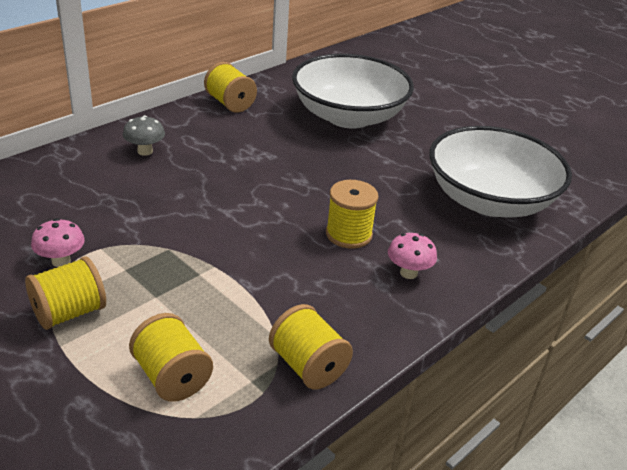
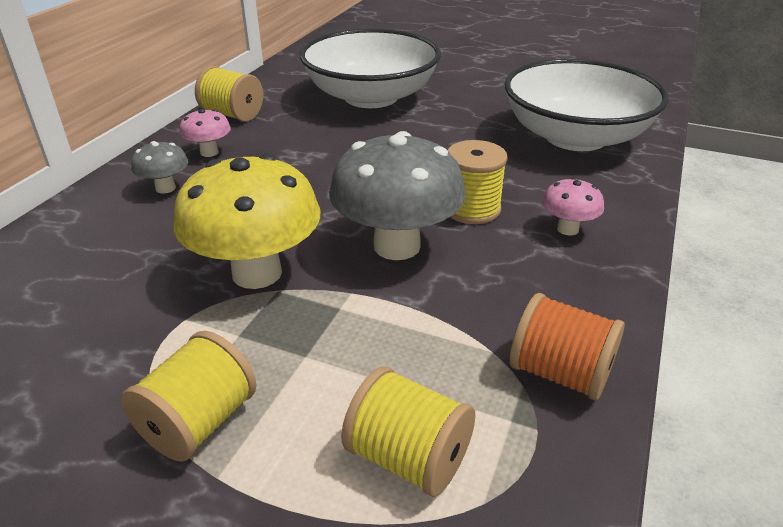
camera: 20 degrees left, 0 degrees up
(61, 261) = (140, 354): pink mushroom -> pink mushroom (209, 152)
(163, 232) = (257, 273): none -> yellow mushroom
(270, 244) = (397, 246): none -> grey mushroom
(308, 366) = (560, 373): yellow spool -> orange spool

